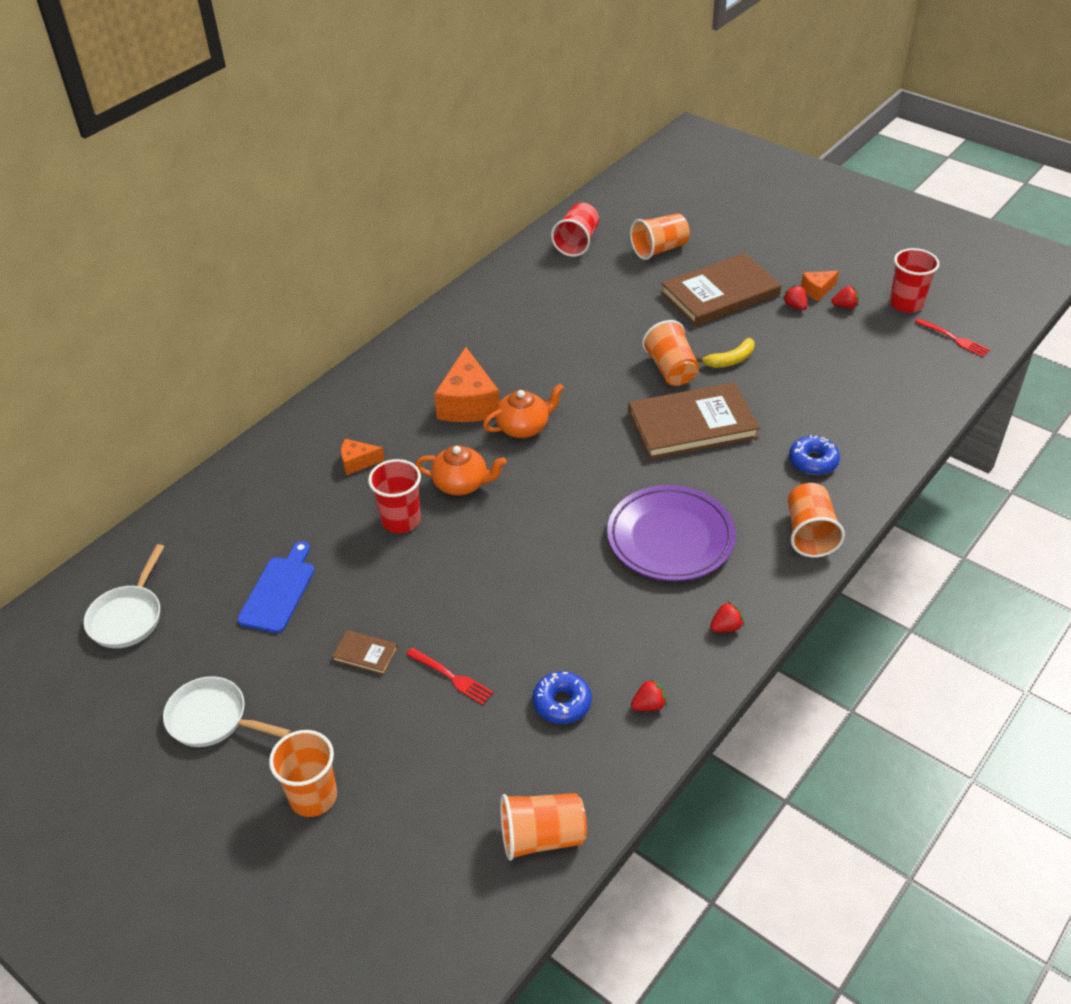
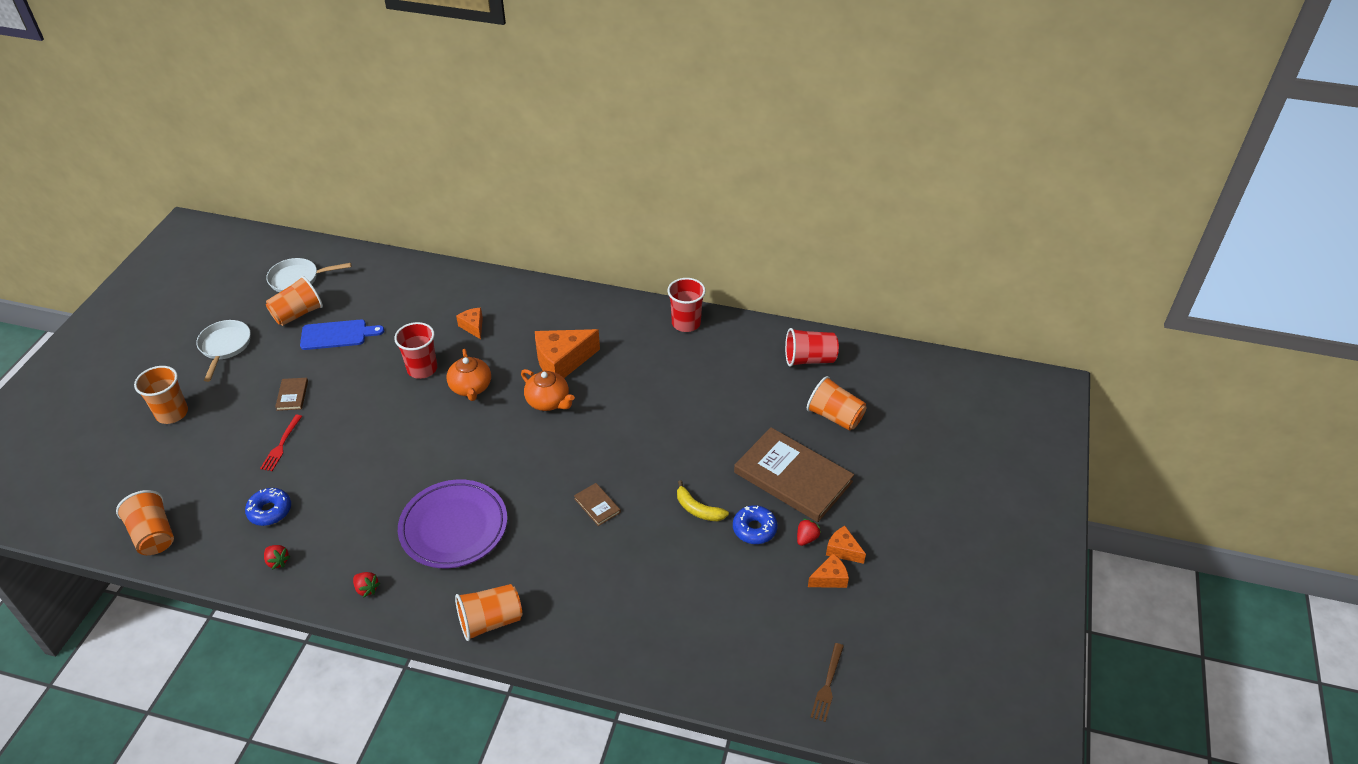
camera: 65 degrees right, 0 degrees up
(671, 369) = (664, 472): orange cup -> orange cup (298, 314)
(692, 425) = (597, 505): brown book -> brown book, size x0.42
(813, 461) = (585, 603): blue donut -> blue donut (754, 529)
(845, 306) = (829, 578): red strawberry -> orange cheese
(906, 304) = (864, 630): red cup -> red cup (686, 323)
(954, 339) = (827, 685): red fork -> brown fork

